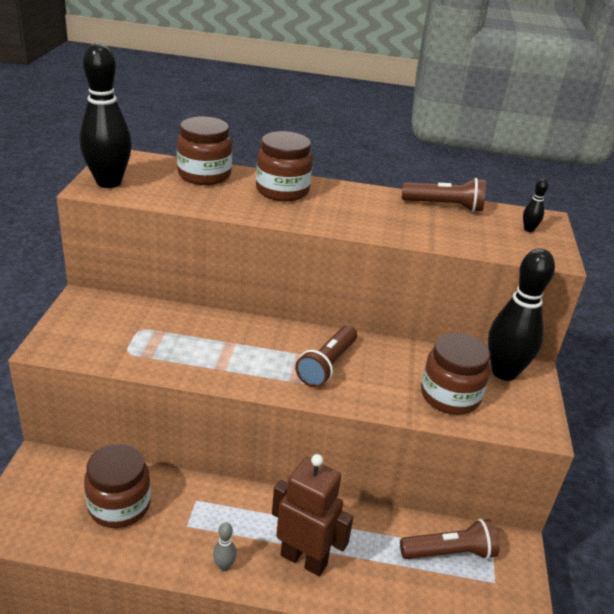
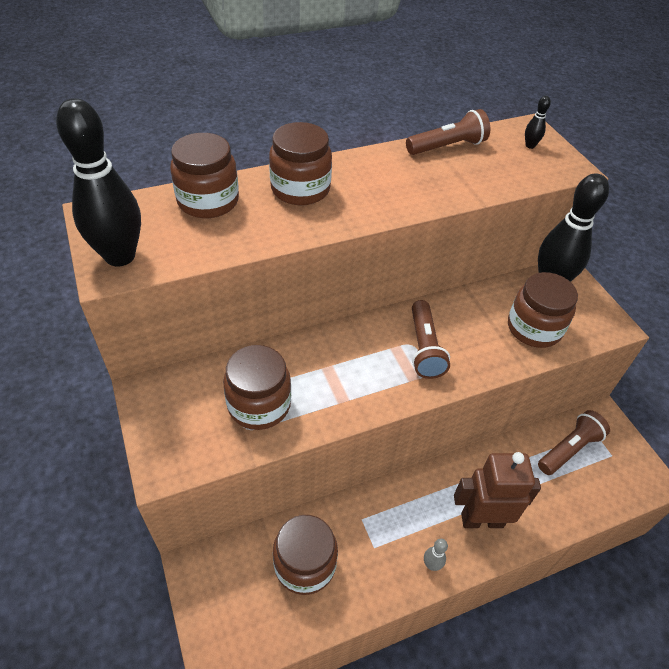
camera: 30 degrees left, 15 degrees up
(152, 342) = (259, 405): none -> brown jar

